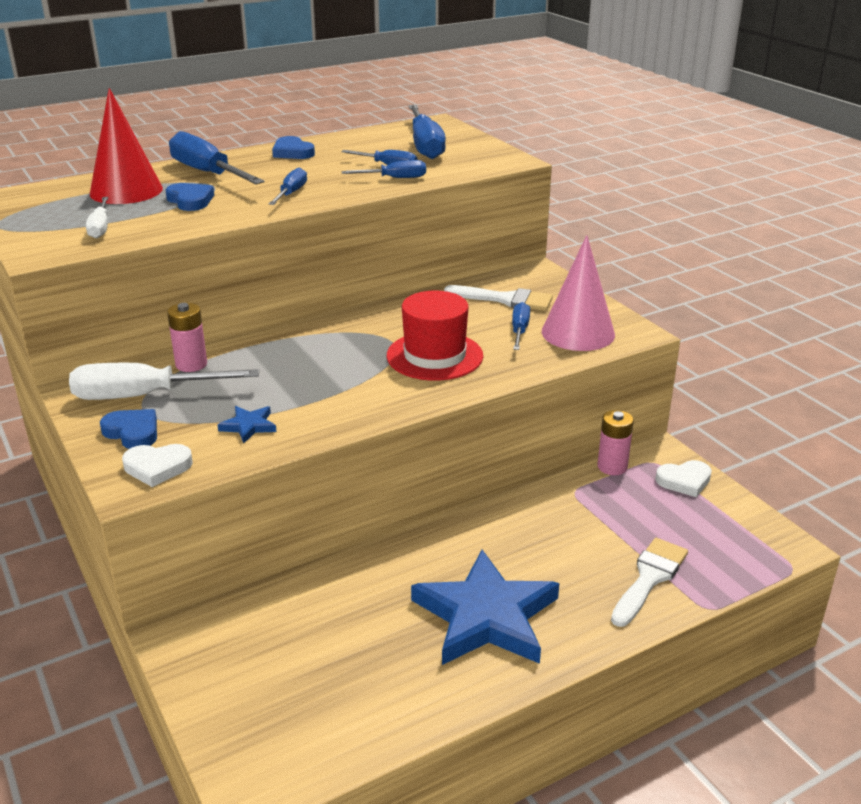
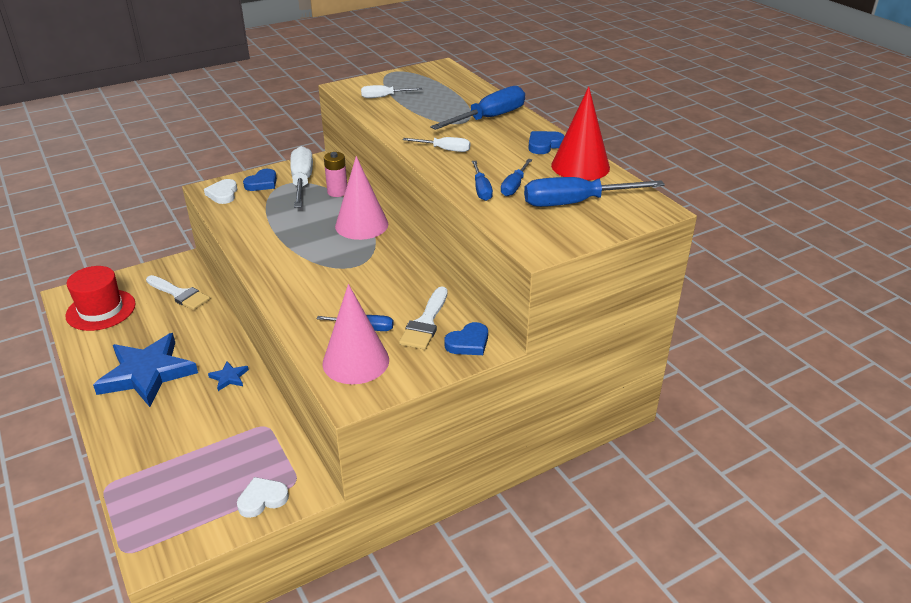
camera: 90 degrees right, 5 degrees up
(126, 191) = (451, 97): red cone -> red cone (580, 166)
(190, 200) = (431, 117): blue heart -> blue heart (468, 343)
(248, 426) = (256, 217): blue star -> blue star (229, 377)
(291, 193) = (445, 150): blue screwdriver -> white screwdriver
(292, 342) = (361, 225): none -> pink cone
(434, 356) = (329, 284): red hat -> red hat (101, 310)
(612, 467) = (294, 453): pink battery -> none
(649, 578) = (150, 457): white brush -> white brush (179, 294)
(684, 481) = (262, 499): white heart -> white heart turned 75 degrees clockwise

